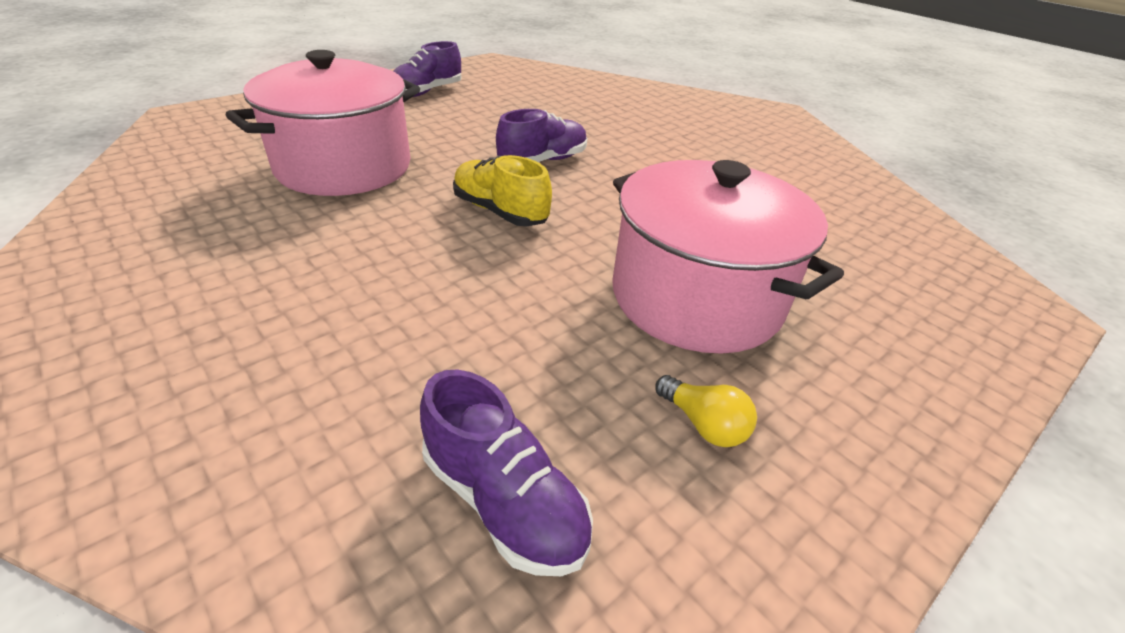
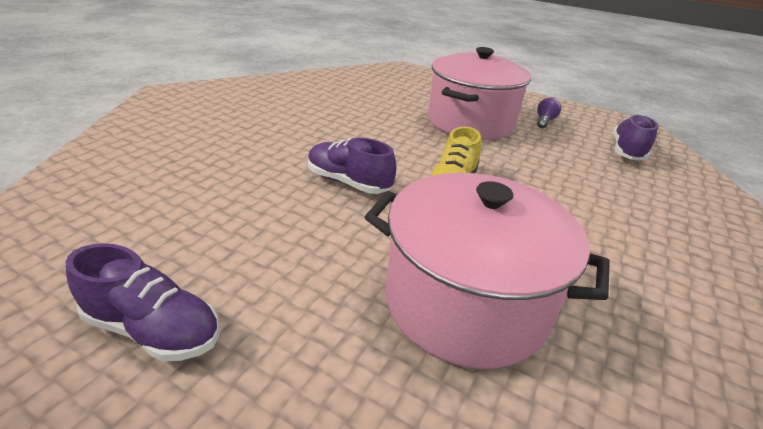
camera: 110 degrees left, 5 degrees down
(703, 424) = (544, 121): yellow light bulb -> purple light bulb

